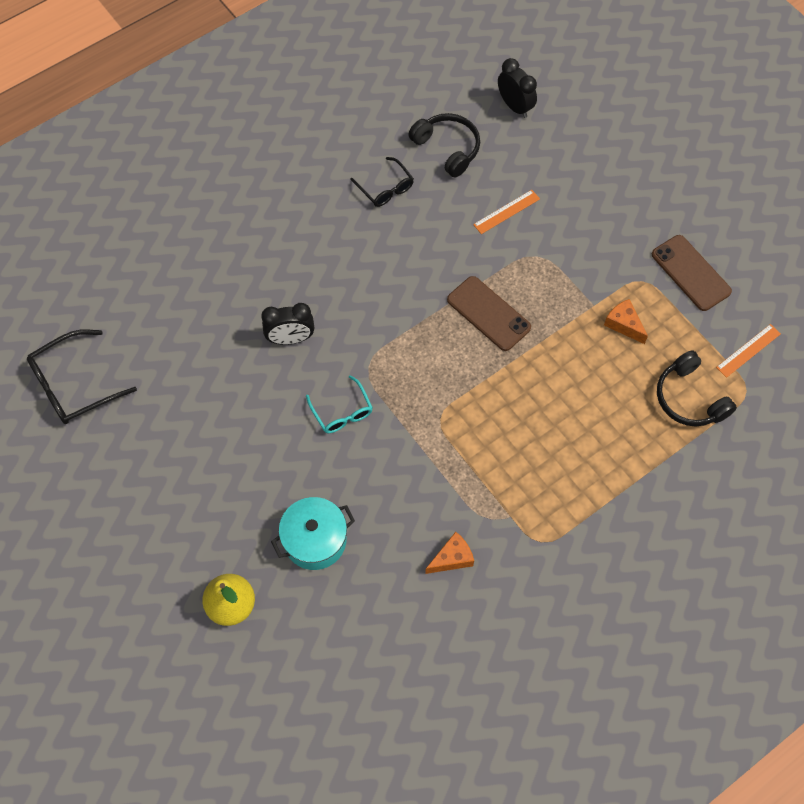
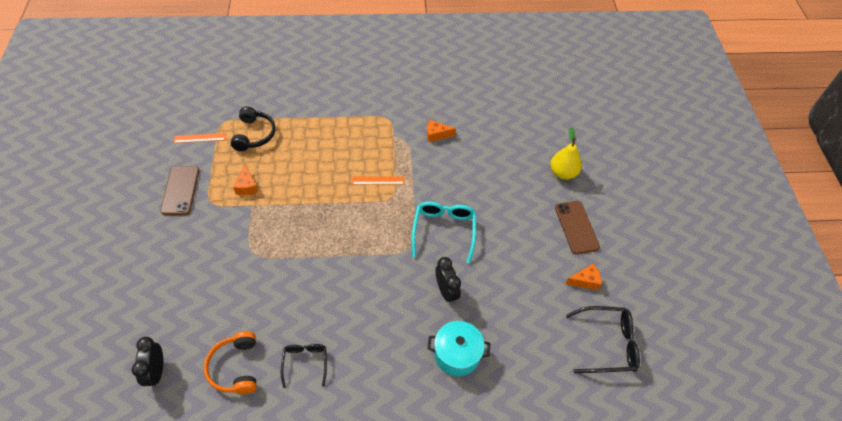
camera: 150 degrees left, 10 degrees down
(130, 449) = (585, 281): none -> orange cheese
(290, 339) = (446, 291): black clock -> black clock turned 45 degrees clockwise
(315, 540) = (501, 178): turquoise pot -> turquoise pot (457, 354)
(342, 412) = (444, 231): turquoise glasses -> turquoise glasses, size x1.60
(447, 148) = (235, 367): black headphones -> orange headphones
(488, 314) = (315, 236): brown phone -> brown phone (576, 227)
(506, 212) = (243, 293): orange ruler -> orange ruler (378, 180)

